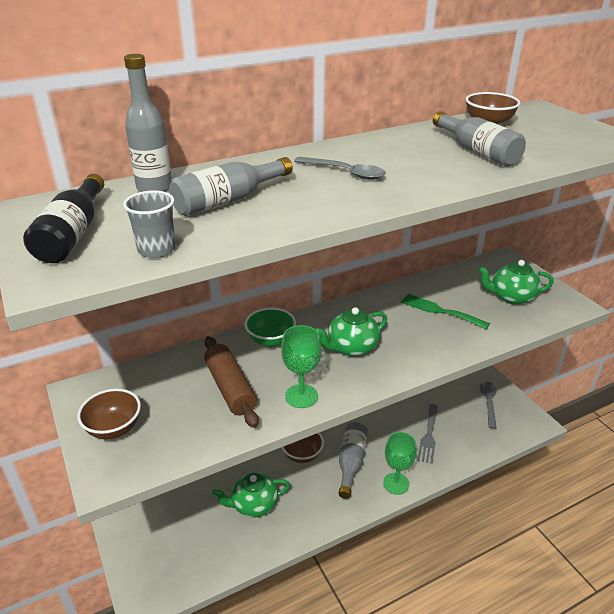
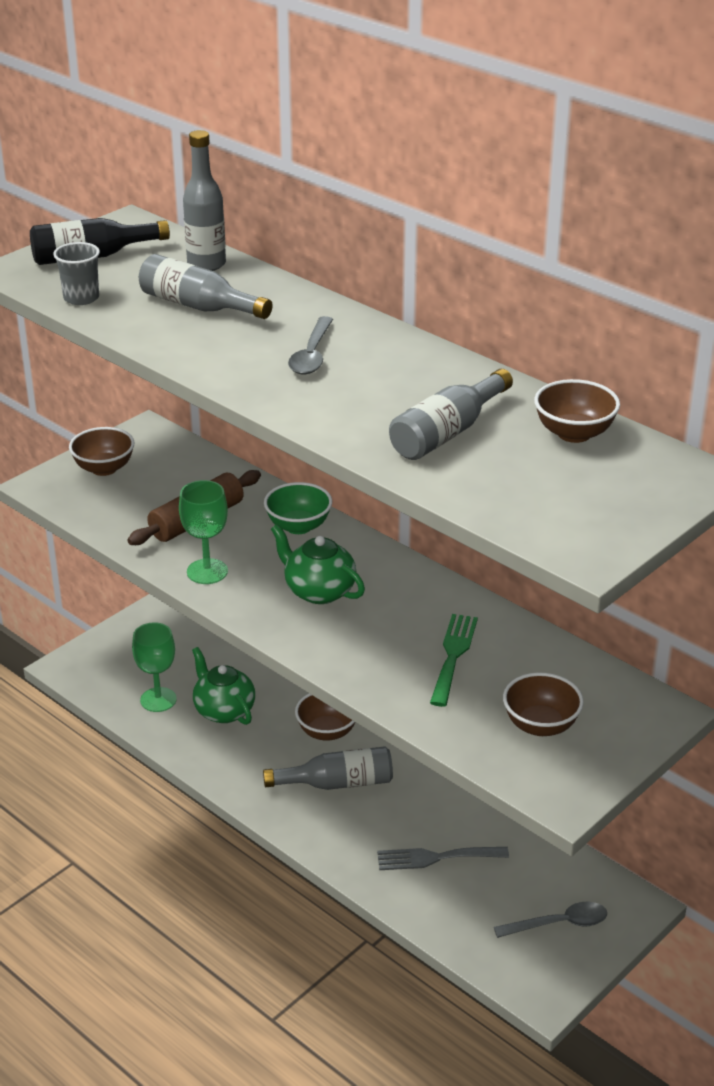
camera: 70 degrees right, 0 degrees up
(396, 483) = (321, 836): green goblet -> green goblet (158, 700)
(511, 297) = (540, 725): green teapot -> brown bowl

